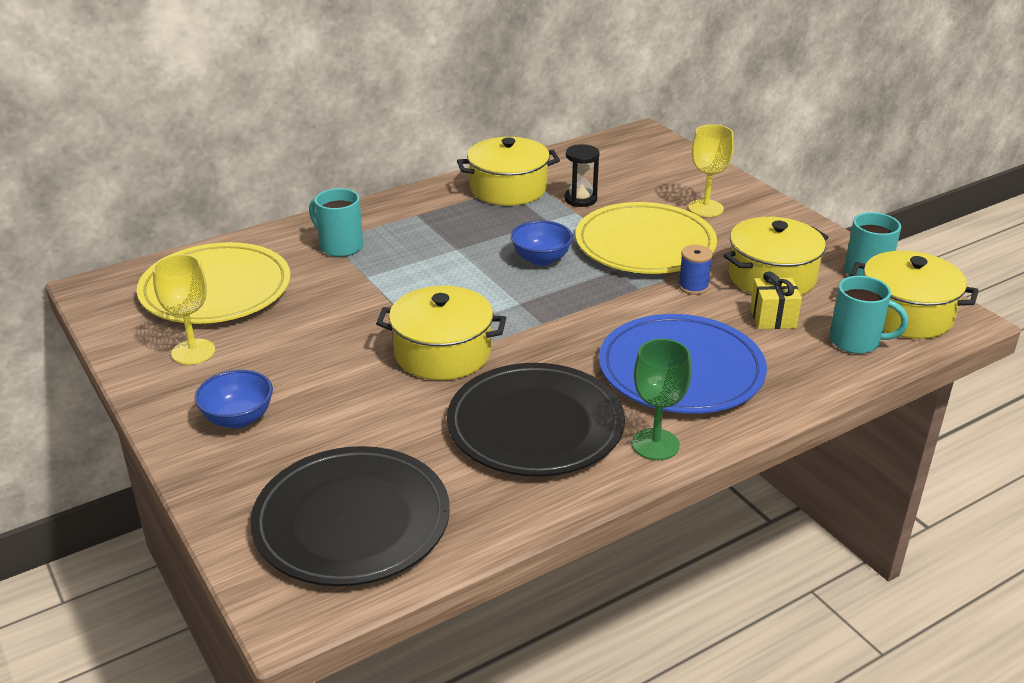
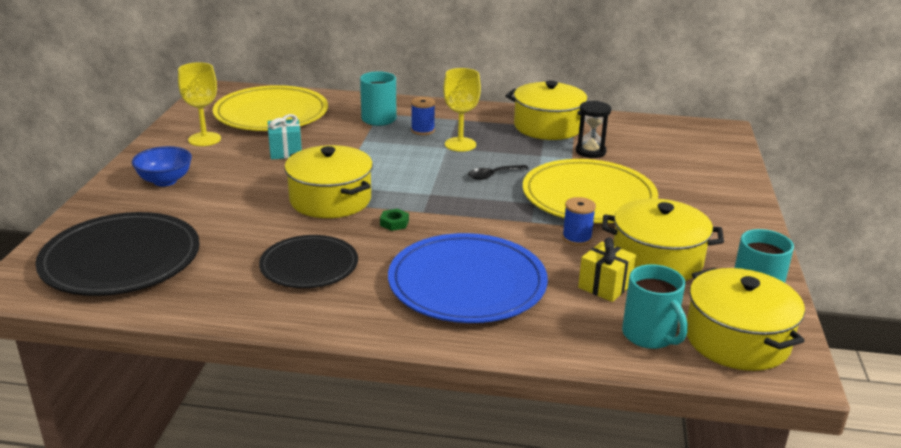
camera: 40 degrees right, 5 degrees down
(309, 325) = (285, 152): none -> turquoise gift
(404, 240) = (423, 130): none -> blue spool
(535, 425) = (309, 266): black plate -> black plate, size x0.63
(536, 346) = (394, 223): none -> green nut
(541, 259) = (493, 175): blue bowl -> black spoon
(655, 444) = (363, 318): green goblet -> none
(705, 208) = (685, 194): yellow goblet -> yellow goblet (460, 144)

